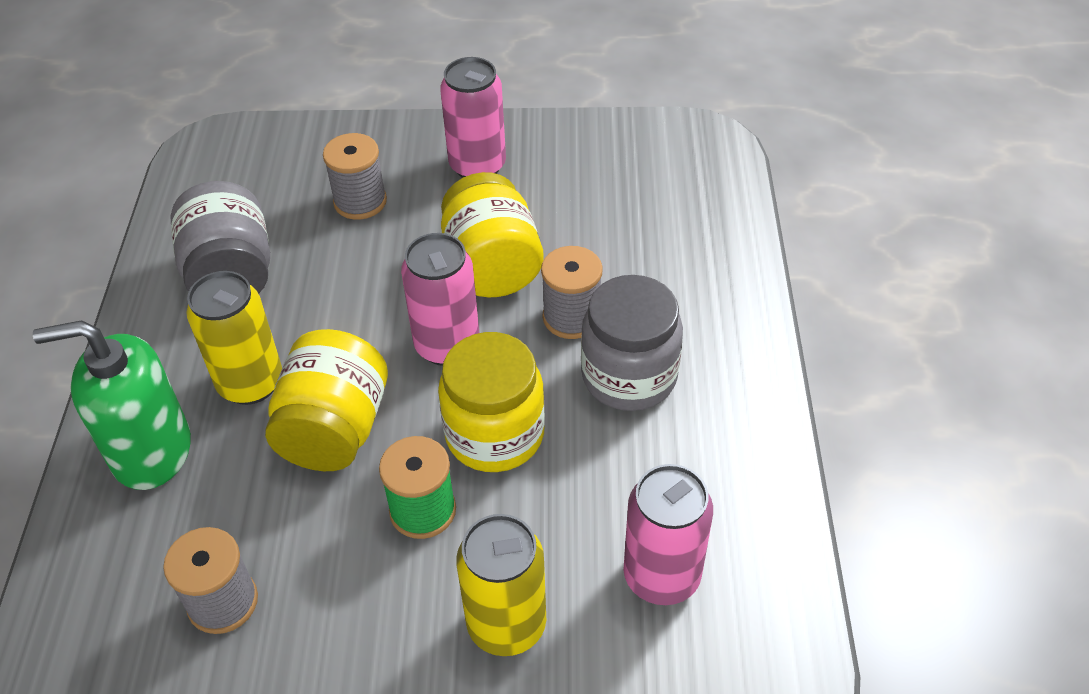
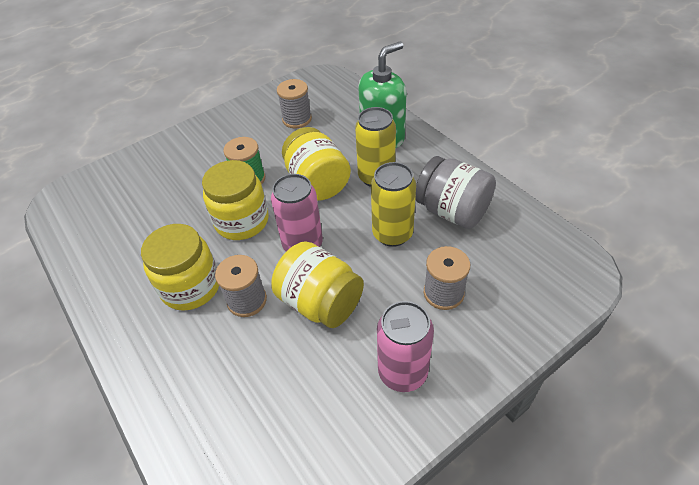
camera: 145 degrees right, 0 degrees up
(506, 625) = (184, 166): yellow can -> yellow can (392, 234)
(629, 376) = (191, 287): grey jar -> yellow jar
(661, 576) = (126, 213): pink can -> none

